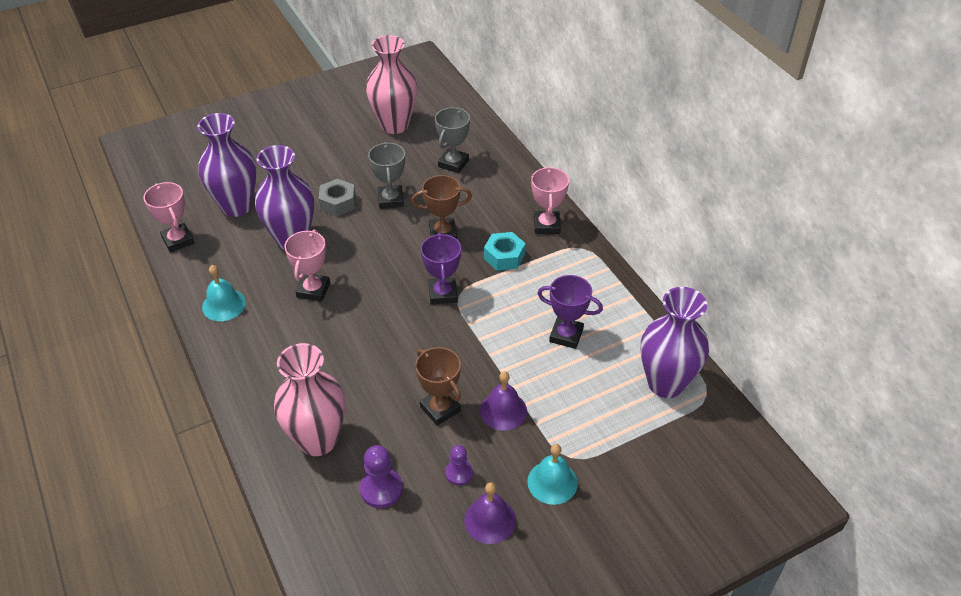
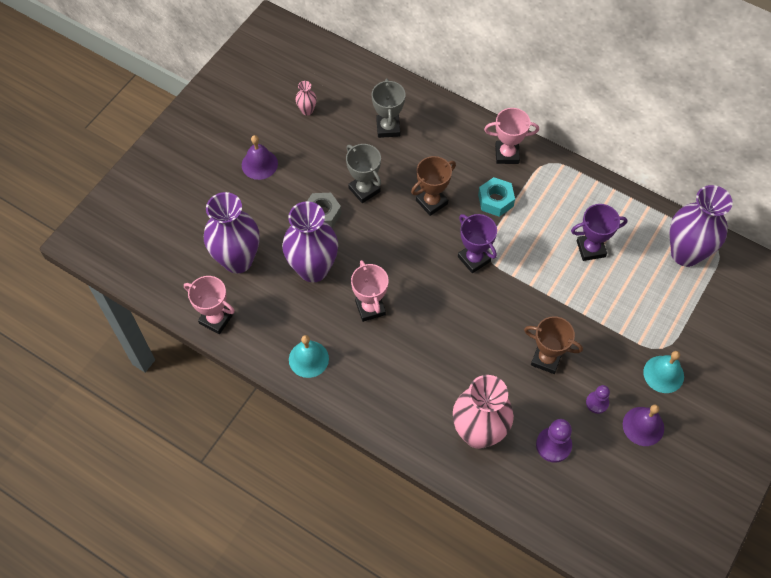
camera: 30 degrees left, 15 degrees up
(394, 125) = (307, 110): pink vase -> pink vase, size x0.42
(503, 410) = (591, 336): purple bell -> purple bell (259, 164)
(547, 225) = (507, 154): pink trophy -> pink trophy turned 60 degrees counterclockwise

